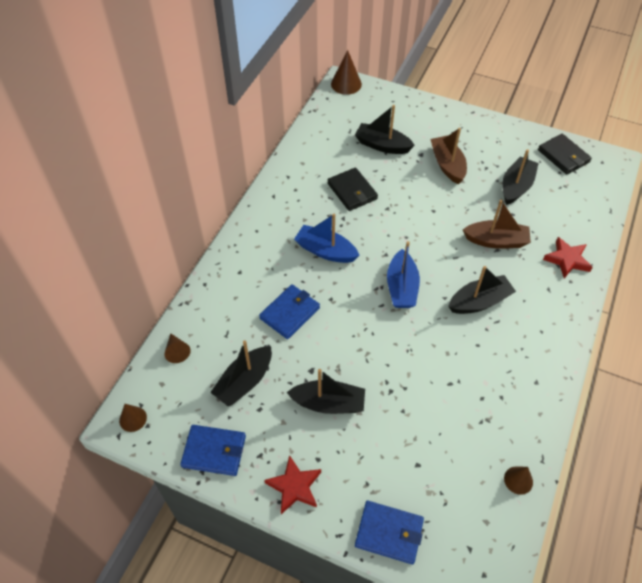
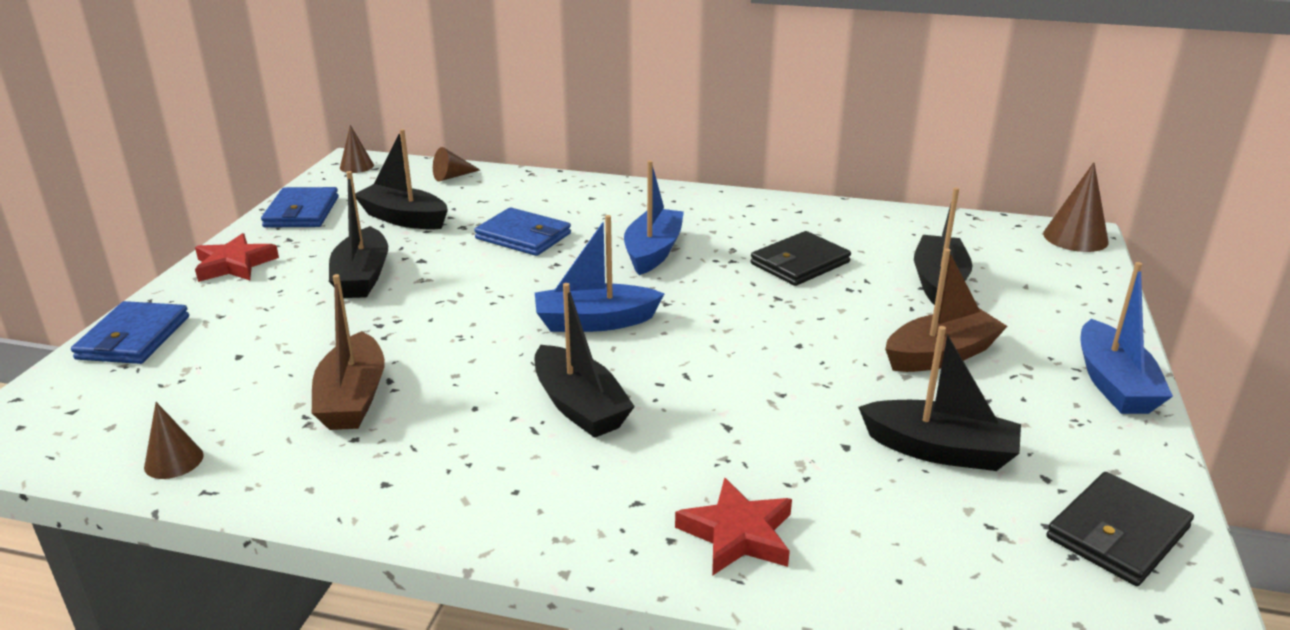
camera: 80 degrees right, 25 degrees down
(473, 121) = (1113, 384): none -> blue boat
(496, 241) = (751, 424): brown boat -> brown boat (353, 398)

